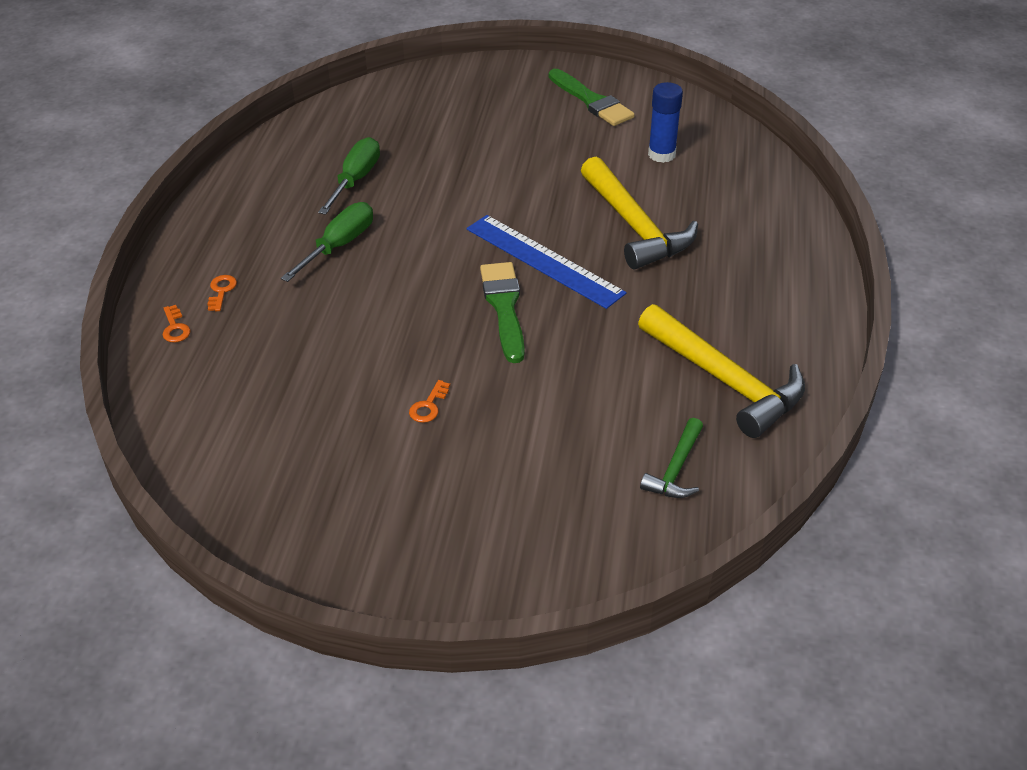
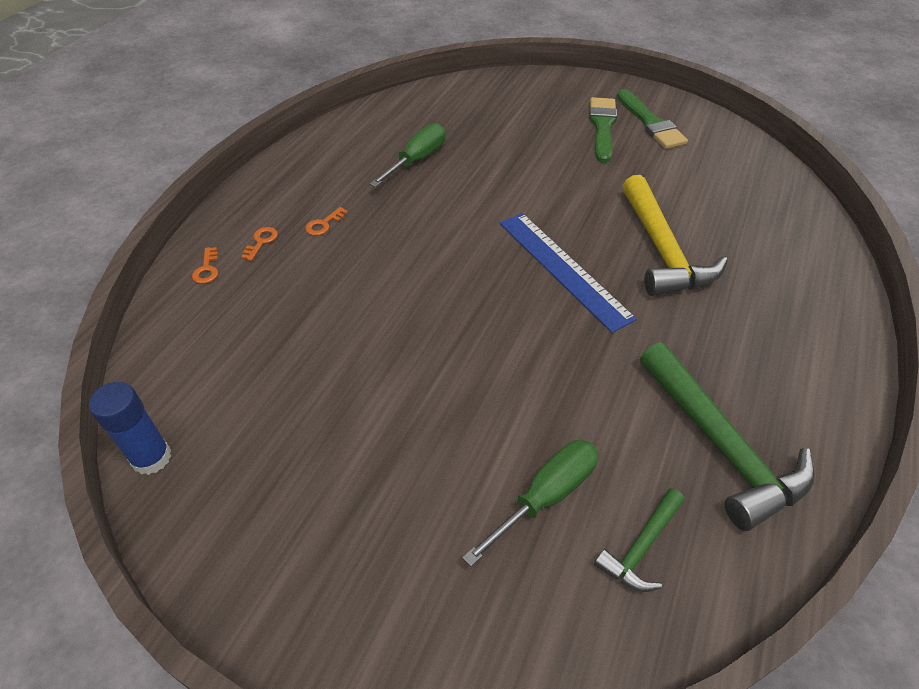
camera: 15 degrees right, 5 degrees up
(339, 246) = (380, 218): green screwdriver -> green screwdriver (546, 496)
(428, 406) = (402, 403): orange key -> orange key (324, 224)
(504, 307) = (510, 310): green brush -> green brush (602, 127)
(661, 154) = (705, 183): blue glue stick -> blue glue stick (151, 458)
(724, 380) = (720, 445): yellow hammer -> green hammer

